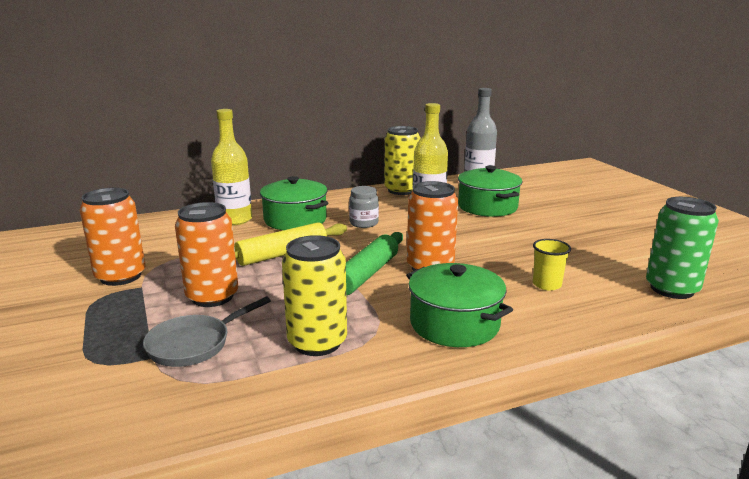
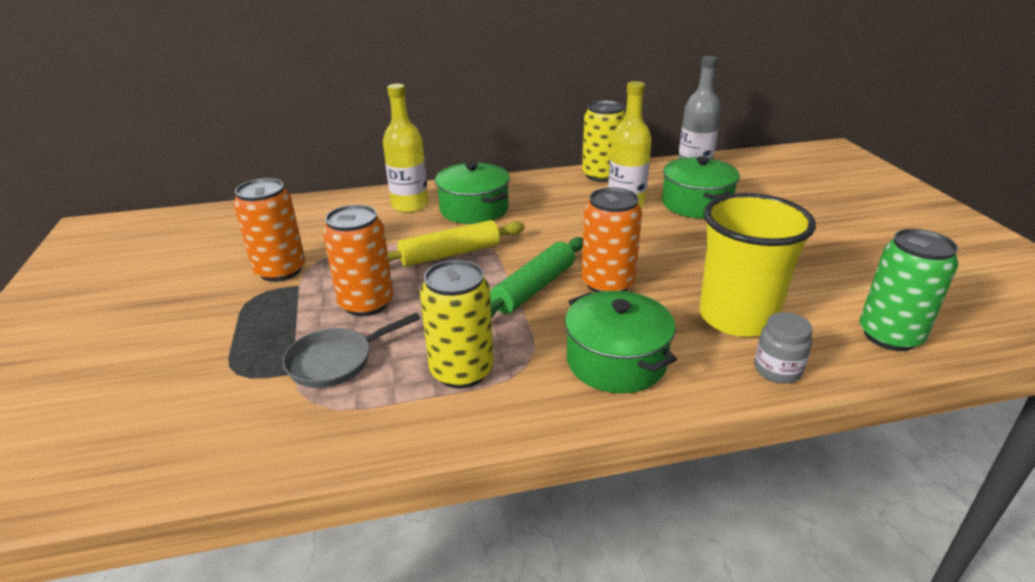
camera: 10 degrees right, 10 degrees up
(364, 223) = (548, 218): grey jar -> grey jar (777, 370)
(546, 284) = (737, 317): yellow cup -> yellow cup, size x2.32

